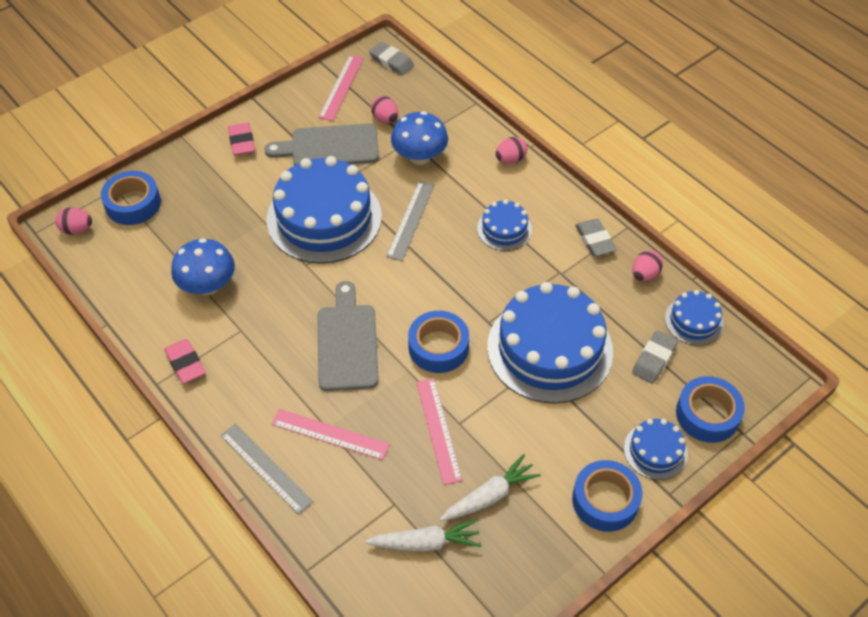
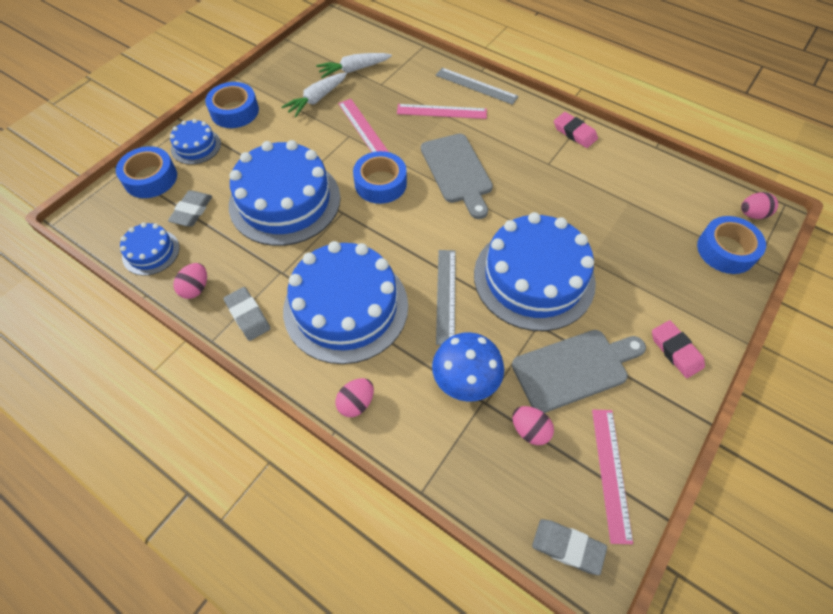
camera: 165 degrees right, 5 degrees up
(208, 285) = (599, 191): blue mushroom -> none
(504, 229) = (346, 307): blue cake -> blue cake, size x2.11

